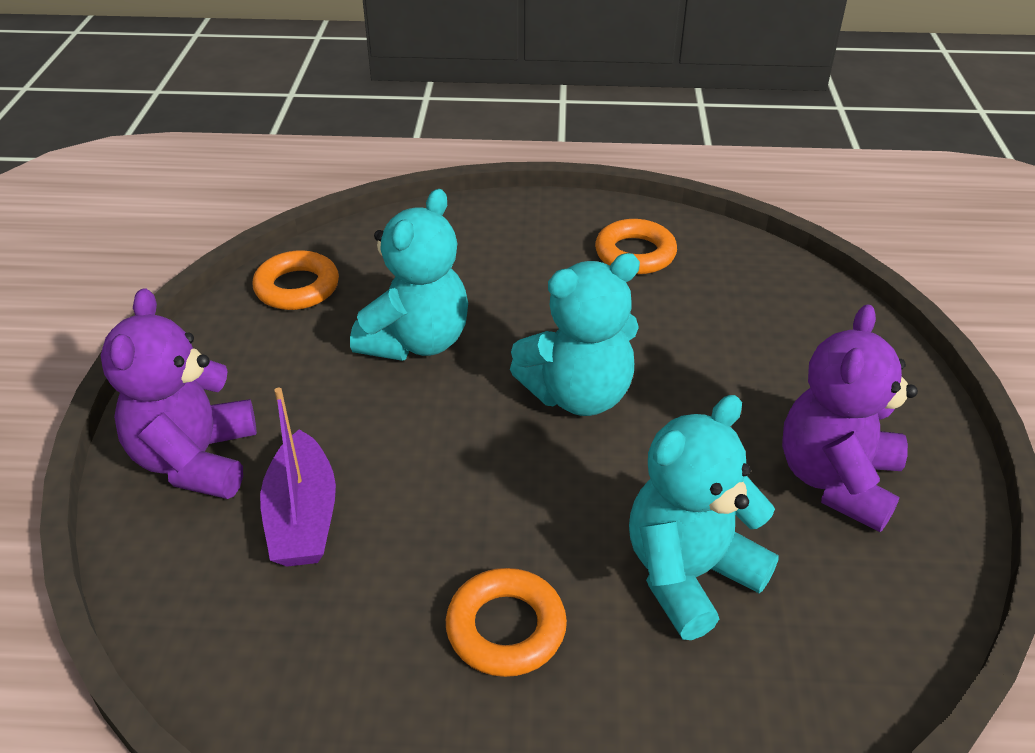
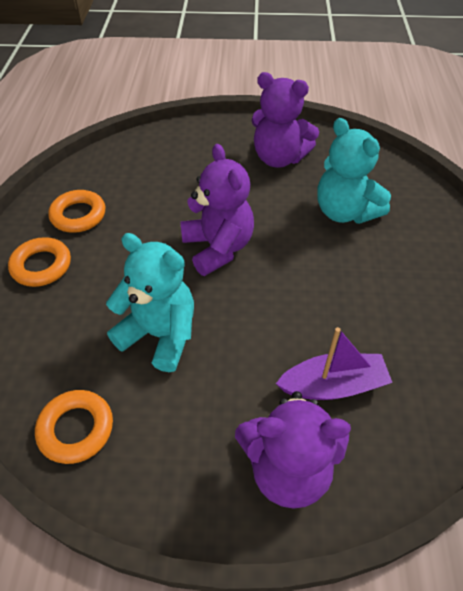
camera: 90 degrees left, 10 degrees up
(506, 628) = (392, 280): orange ring -> orange ring (41, 266)
(578, 395) = (218, 248): turquoise teddy bear -> purple teddy bear

